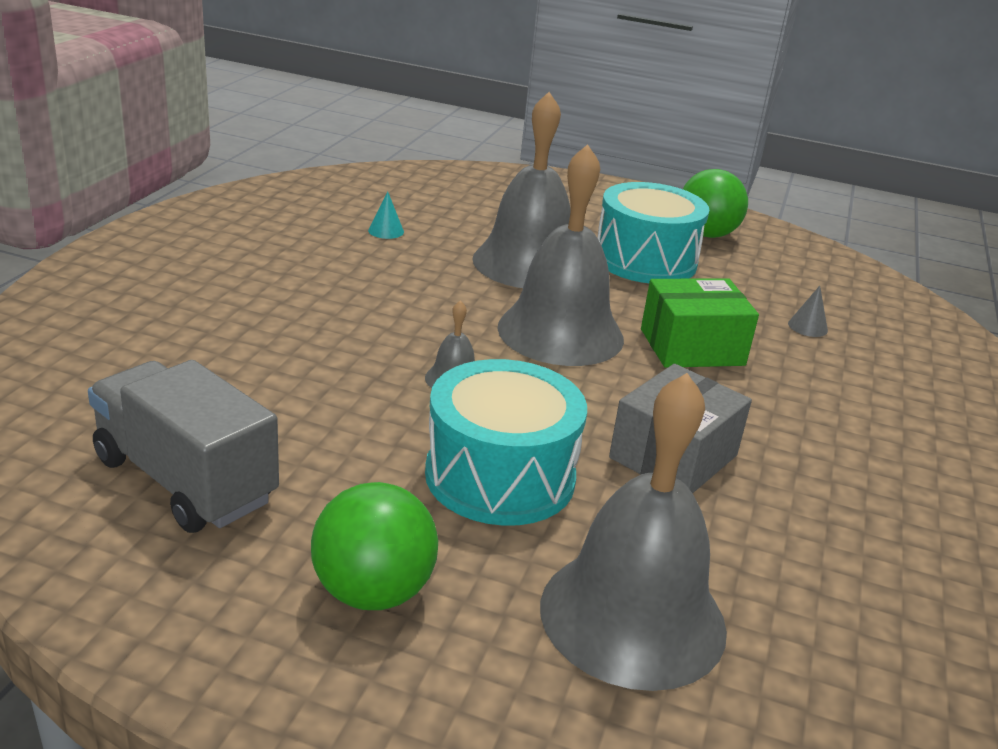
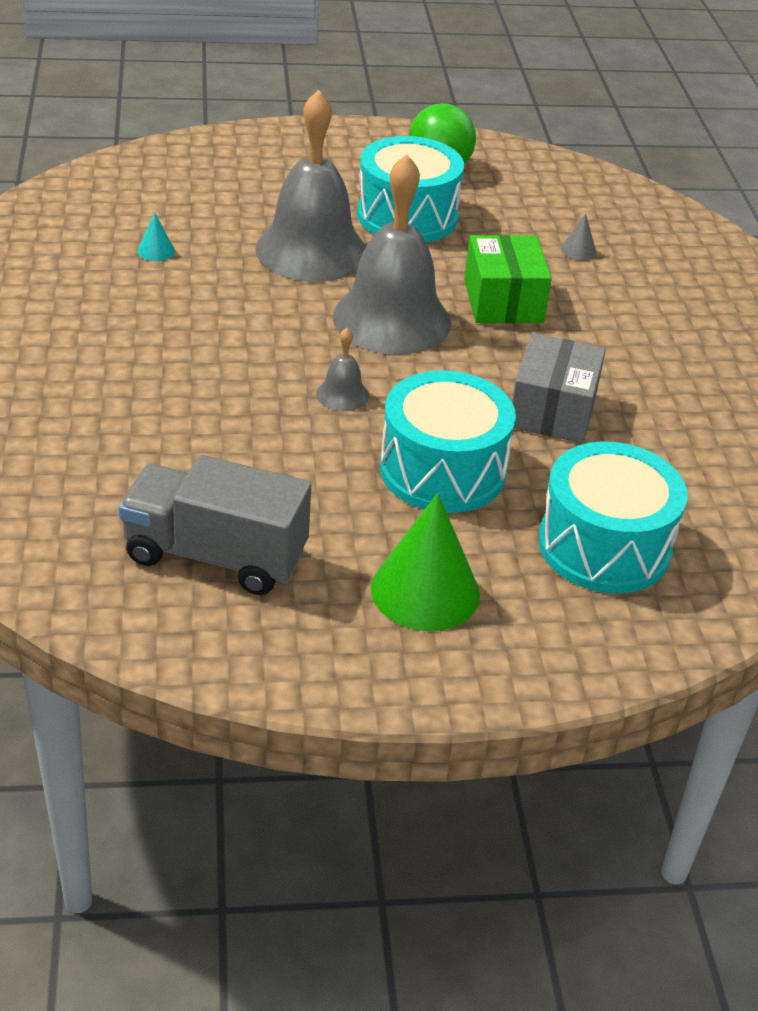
camera: 25 degrees left, 10 degrees up
(373, 592) = (425, 591): green ball -> green cone
(632, 616) = (604, 546): grey bell -> turquoise drum
(692, 347) = (503, 301): green box -> green box turned 60 degrees counterclockwise

